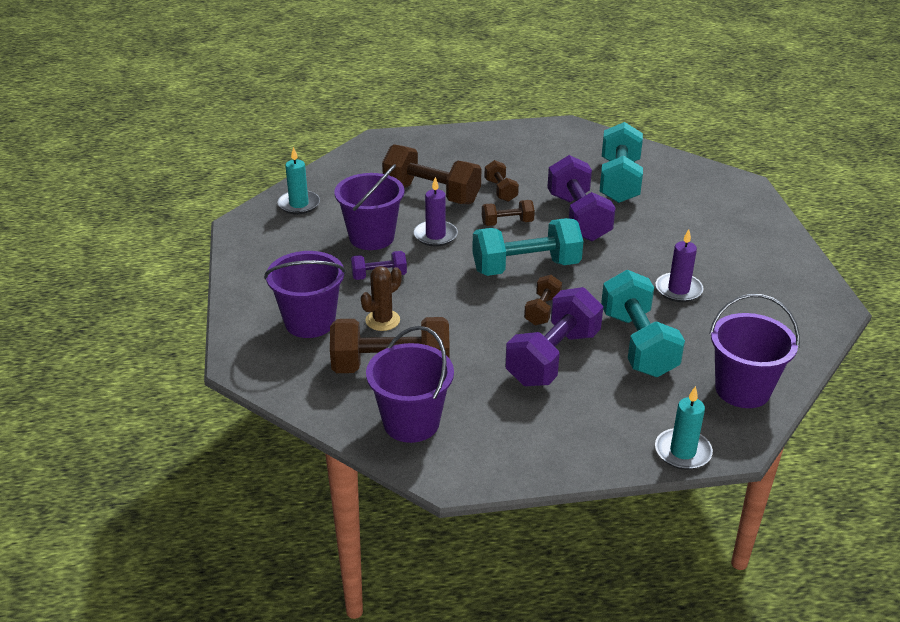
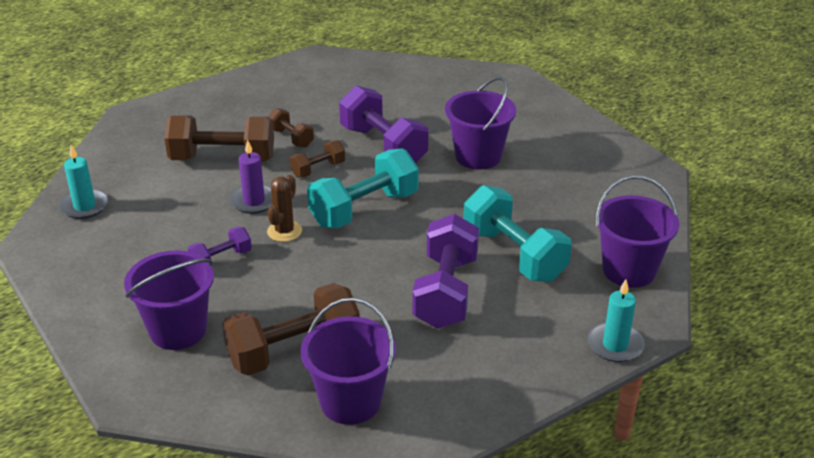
camera: 25 degrees left, 0 degrees up
(371, 237) = (188, 221): purple bucket -> purple bucket (478, 156)
(382, 320) = (255, 305): brown cactus -> brown cactus (284, 231)
(542, 310) = (407, 248): brown dumbbell -> none
(619, 181) = (399, 100): turquoise dumbbell -> none
(678, 290) = (517, 192): purple candle -> none

